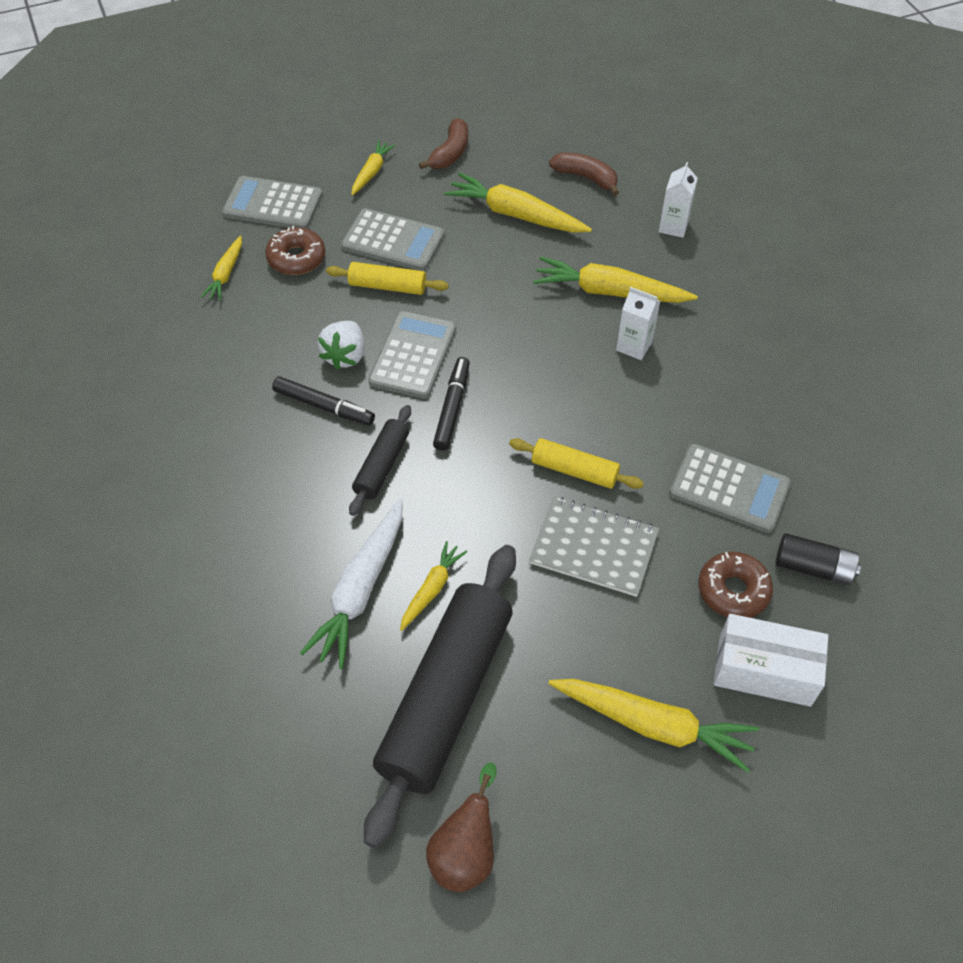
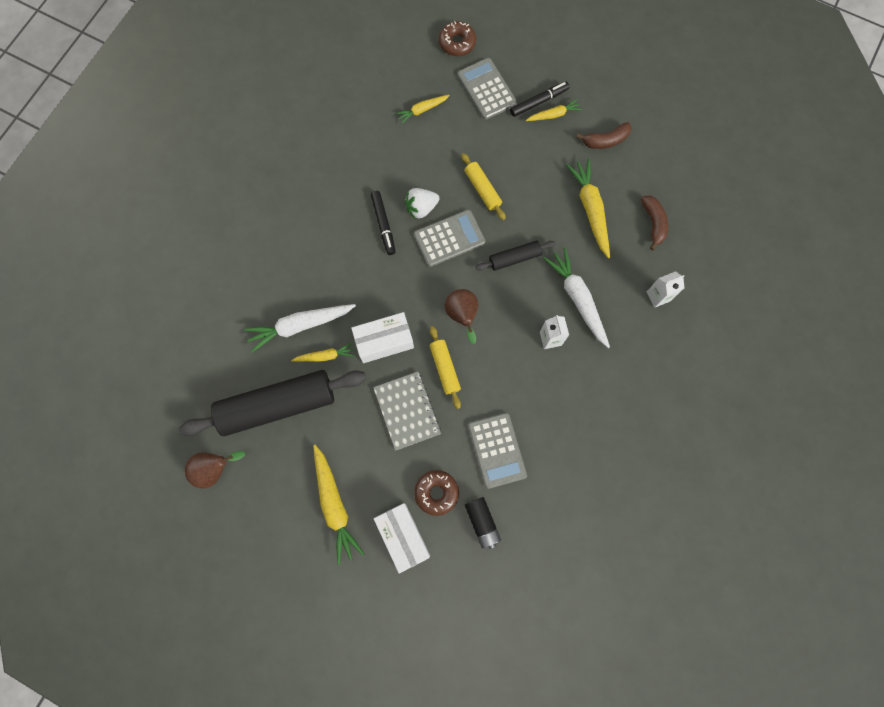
camera: 50 degrees right, 20 degrees up
(296, 258) = (461, 132): brown donut -> brown donut (457, 43)
(382, 466) = (372, 279): black rolling pin -> black rolling pin (514, 258)
(393, 241) = (515, 166): grey calculator -> none
(452, 408) = (433, 283): black marker -> black marker (538, 102)
(477, 509) = (384, 341): none -> white box
(524, 408) = (462, 316): none -> brown pear
(609, 292) = (578, 299): yellow carrot -> white carrot

